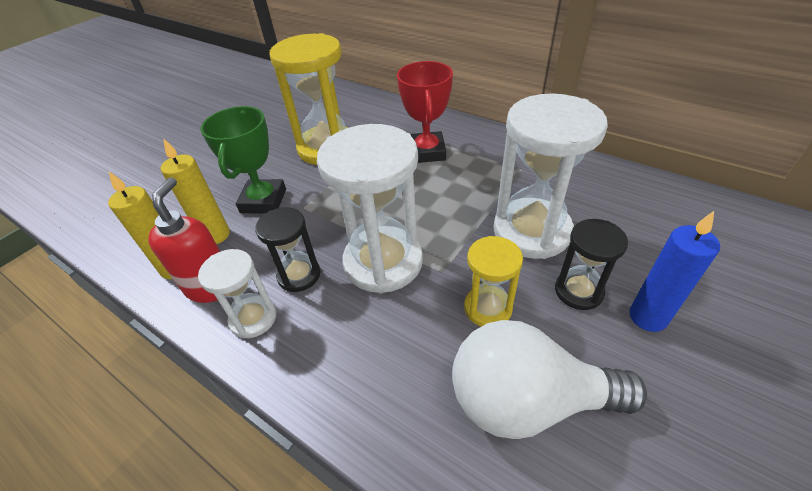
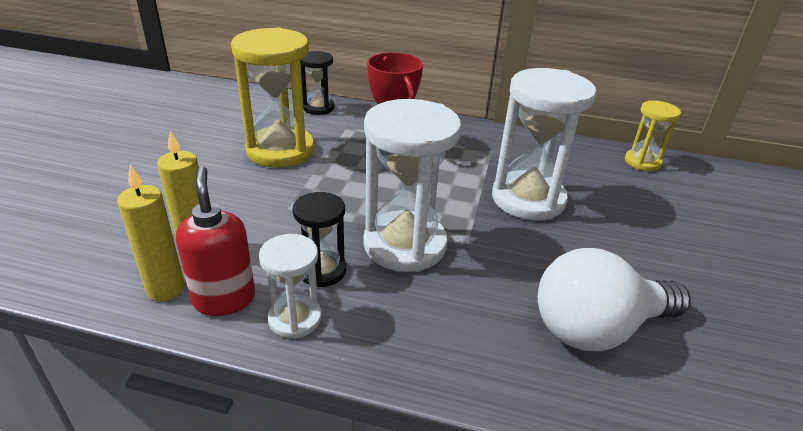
camera: 25 degrees left, 10 degrees down
(263, 201) = (236, 208): green trophy -> none
(487, 308) = (525, 265): yellow hourglass -> yellow hourglass (642, 162)
(578, 291) = (592, 239): black hourglass -> black hourglass (318, 108)
(647, 317) = (653, 249): blue candle -> none

